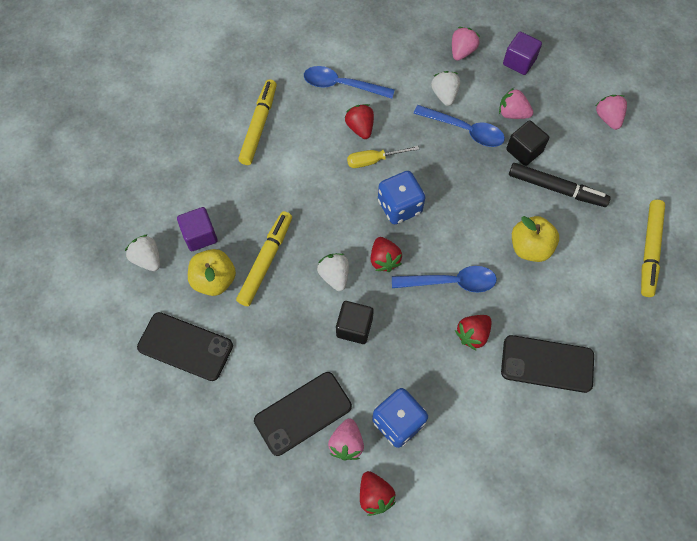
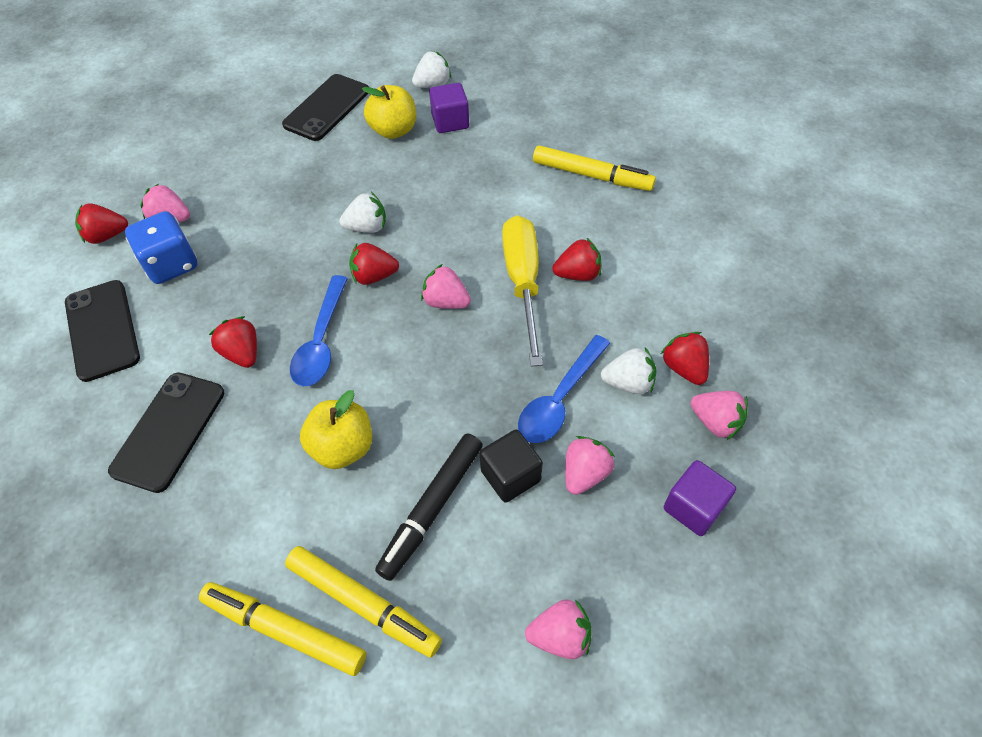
camera: 100 degrees right, 10 degrees down
(266, 261) = (404, 171): yellow marker -> yellow marker (363, 604)
(303, 413) = (219, 188): black phone -> black phone (102, 330)
(342, 85) = (652, 262): blue spoon -> none
(354, 327) = (297, 238): black cube -> none
(374, 160) = (523, 283): yellow screwdriver -> yellow screwdriver, size x1.75
(399, 206) = (446, 301): blue dice -> pink strawberry
(427, 67) = (684, 368): none -> red strawberry

